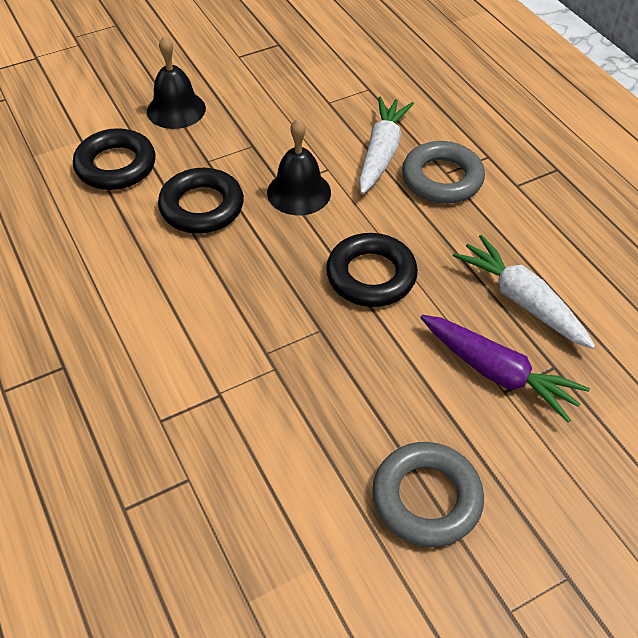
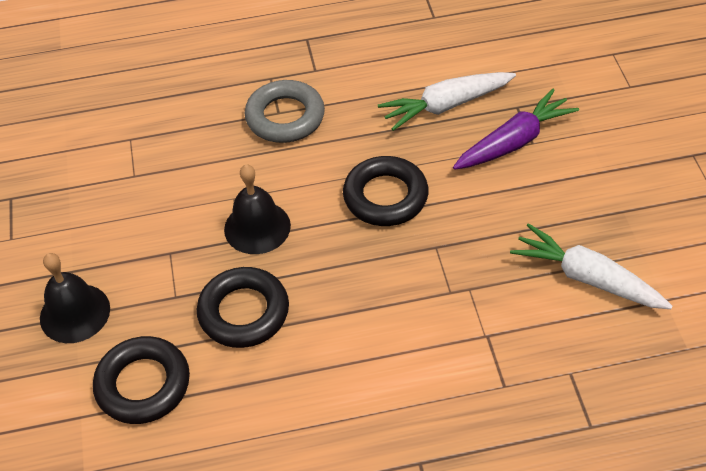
camera: 70 degrees left, 0 degrees up
(381, 153) = (231, 151): white carrot -> white carrot (587, 278)
(426, 498) = (618, 215): grey ring -> none

